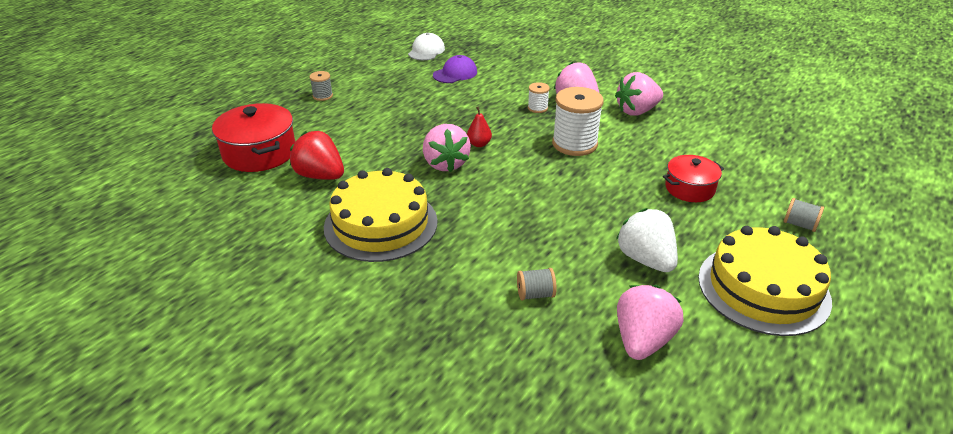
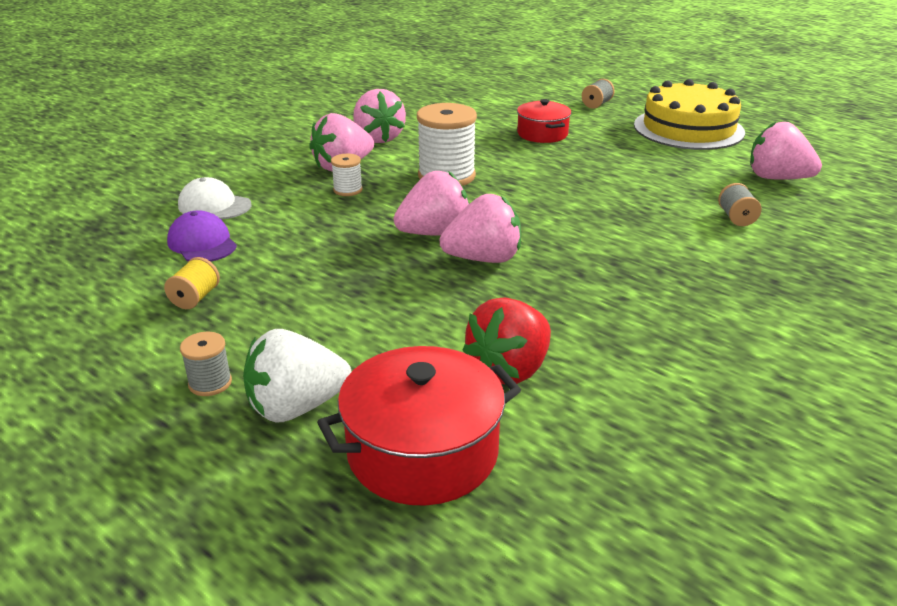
camera: 85 degrees left, 5 degrees down
(381, 224) = (634, 309): yellow cake -> none
(396, 81) = (195, 298): none -> yellow spool
(426, 51) = (88, 267): white cap -> white cap (214, 205)
(479, 144) = (435, 233): red pear -> pink strawberry
(645, 259) = (663, 165): white strawberry -> white strawberry (296, 407)

